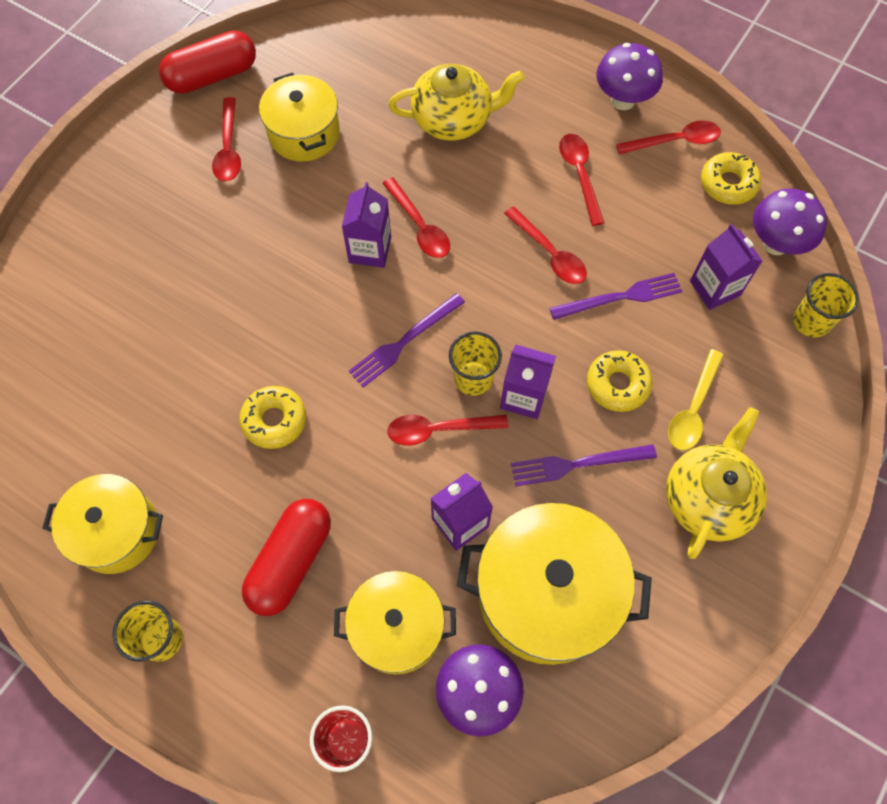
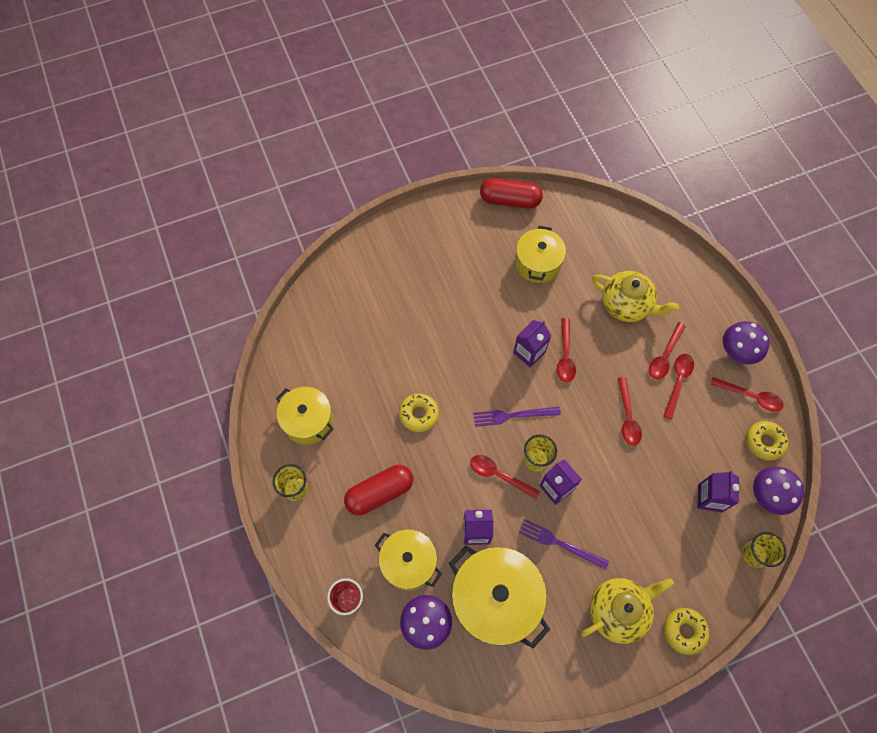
camera: 35 degrees right, 0 degrees up
(228, 148) = (491, 248): red spoon -> red spoon (664, 356)
(617, 384) = (613, 515): yellow donut -> yellow donut (684, 631)
(620, 297) = (650, 468): purple fork -> none
(693, 408) = (646, 557): yellow spoon -> none

